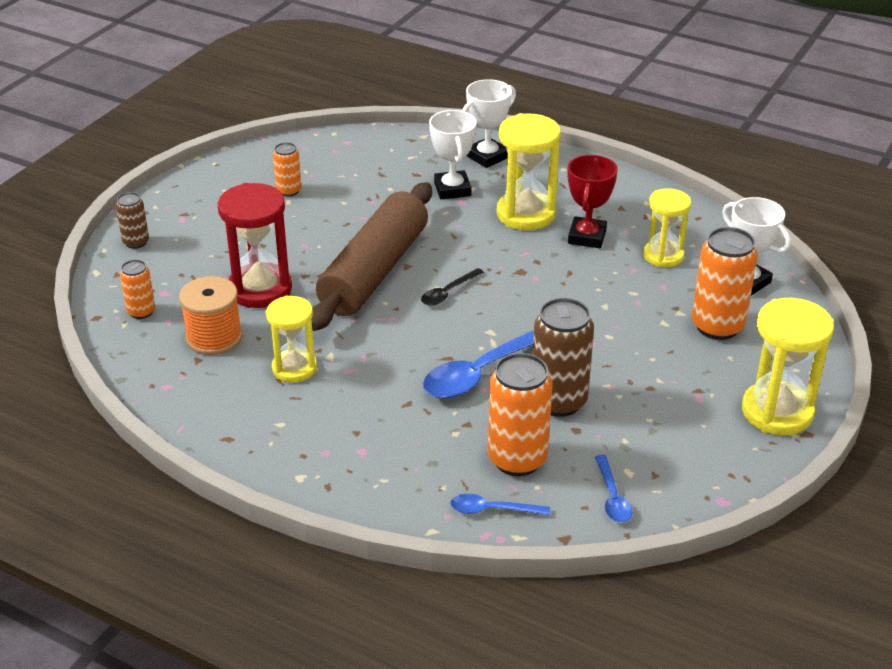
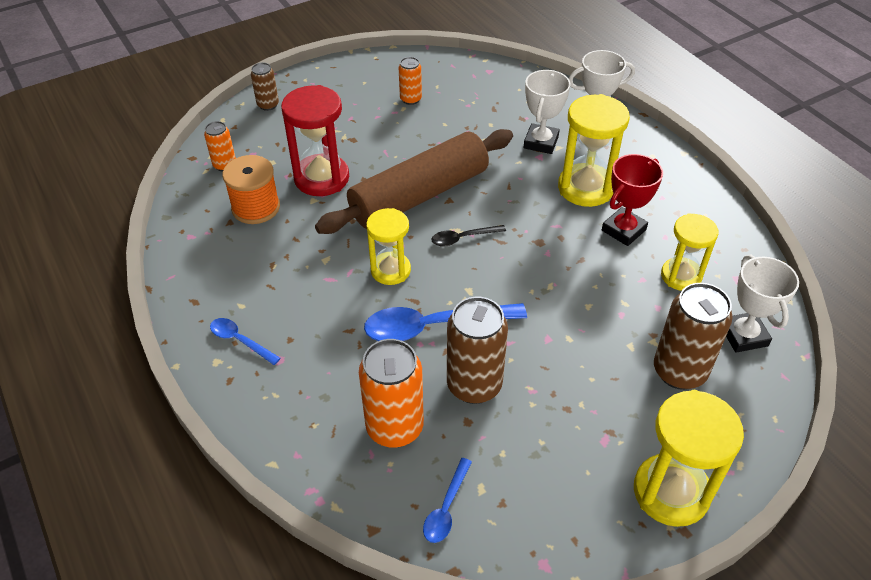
camera: 30 degrees right, 10 degrees up
(294, 368) = (290, 259): yellow hourglass -> yellow hourglass (390, 270)
(492, 510) = (336, 468): blue spoon -> blue spoon (240, 341)
(717, 326) = (679, 371): orange can -> brown can

